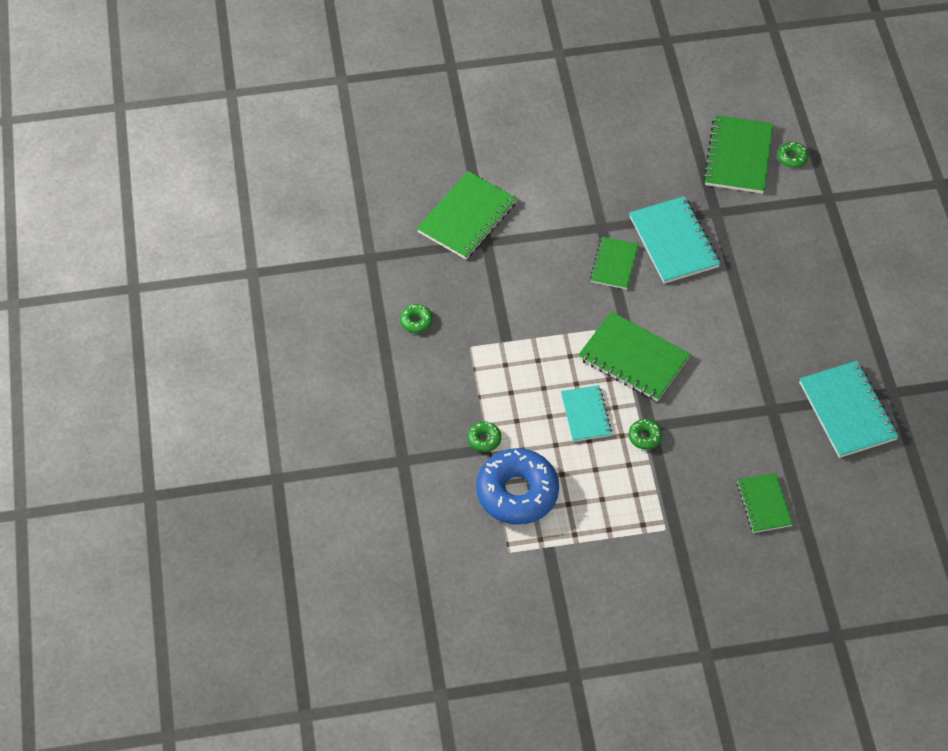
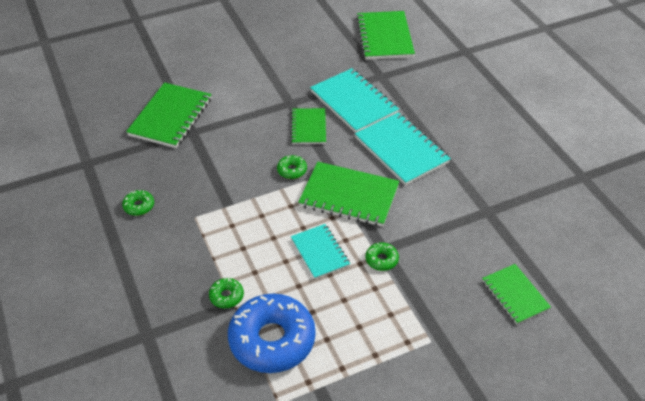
camera: 15 degrees left, 10 degrees down
(792, 158) = (426, 31): green donut -> green donut (292, 170)
(847, 411) = (553, 199): turquoise notebook -> turquoise notebook (401, 150)

